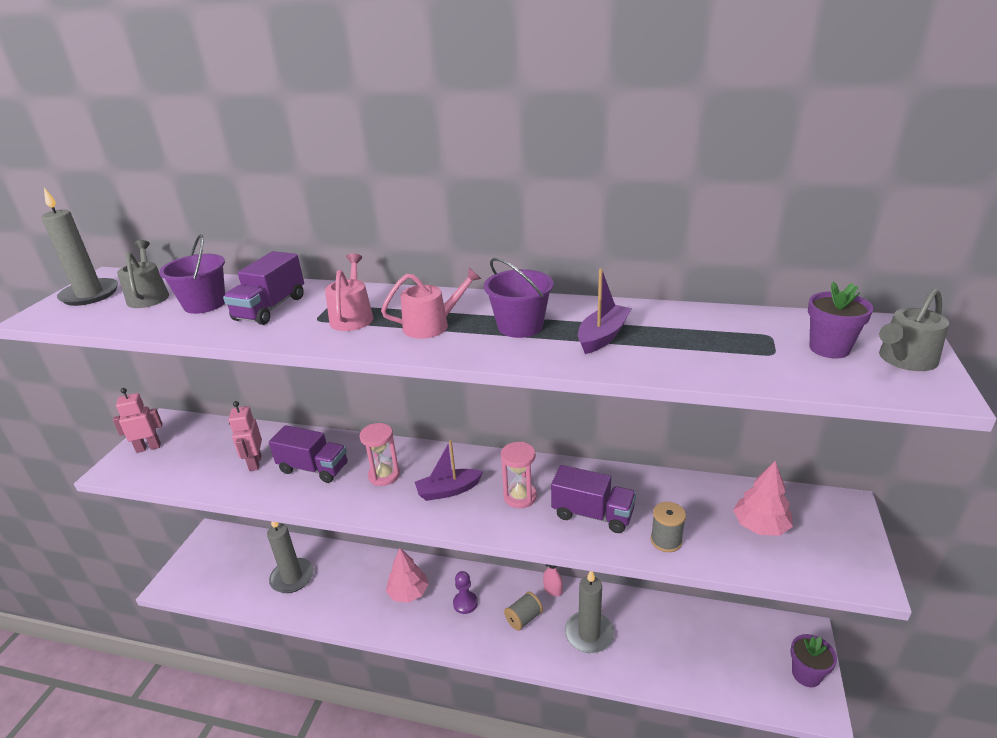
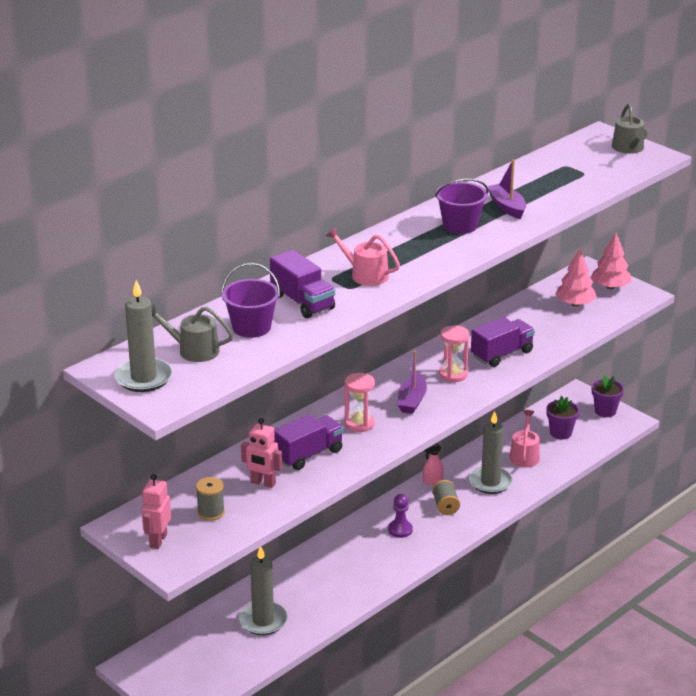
camera: 60 degrees left, 0 degrees up
(408, 592) = (356, 556): pink tree -> pink tree (610, 287)
(431, 325) = (419, 251): pink watering can -> pink watering can (524, 455)
(666, 540) = (553, 339): grey spool -> grey spool (211, 512)
(829, 348) = (597, 159): purple flower pot -> purple flower pot (560, 433)

